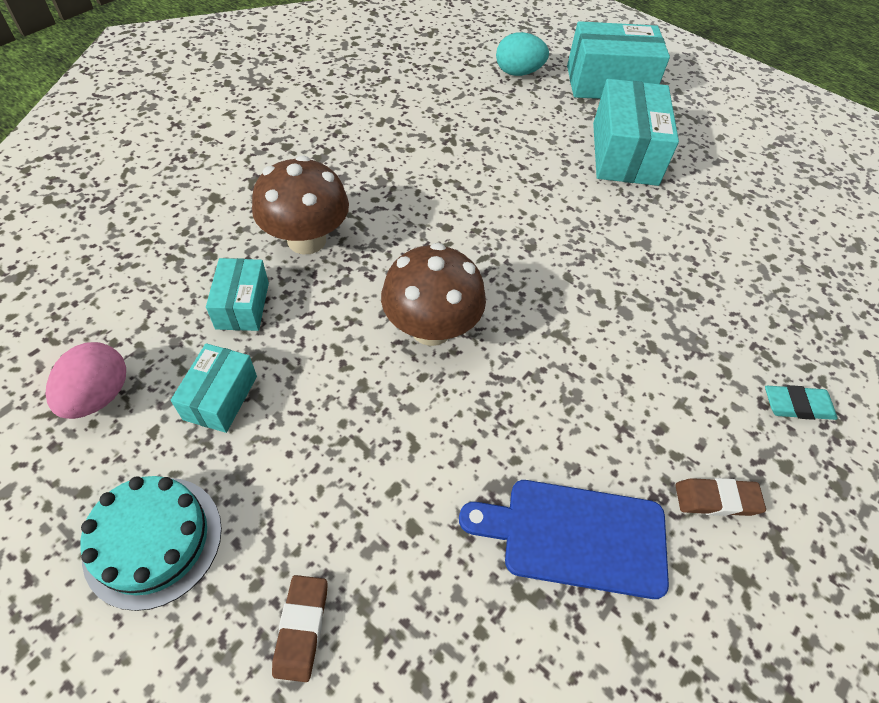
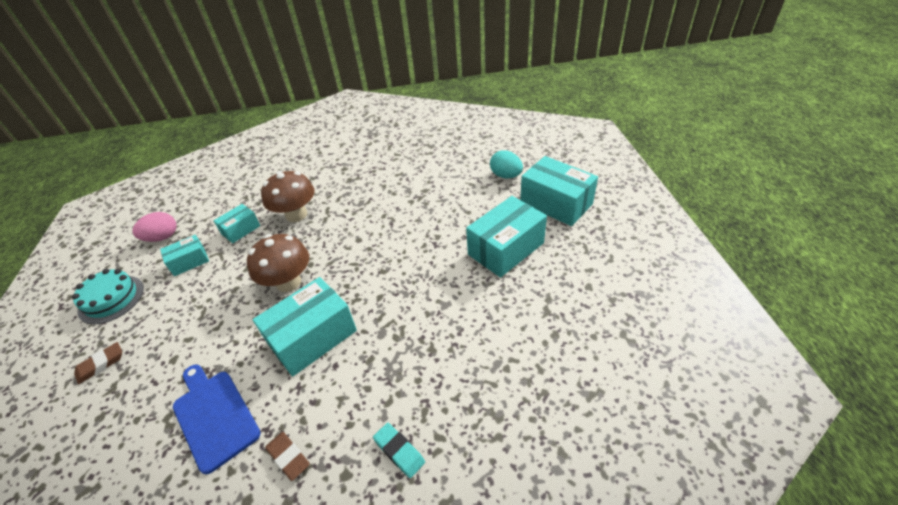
camera: 50 degrees right, 10 degrees down
(559, 368) = (312, 337): none -> turquoise box

